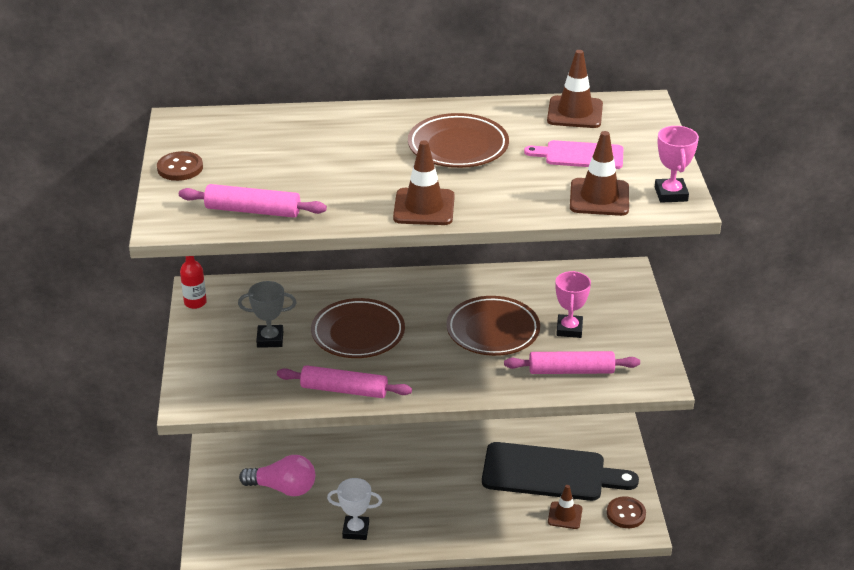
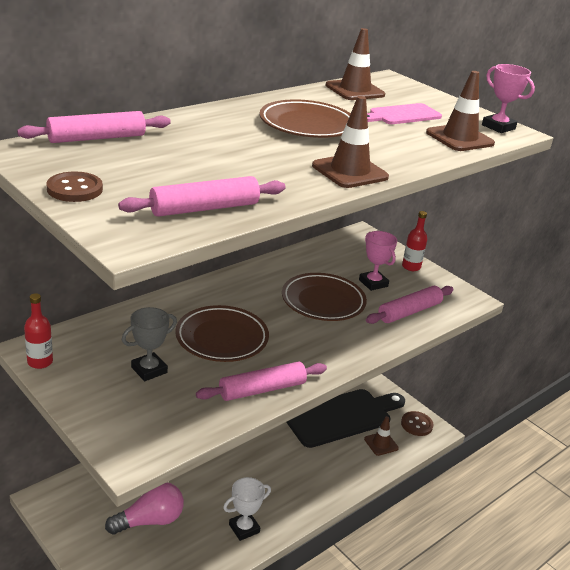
camera: 40 degrees left, 5 degrees down
(252, 121) = (97, 138): none -> pink rolling pin
(635, 325) = (411, 267): none -> red bottle

